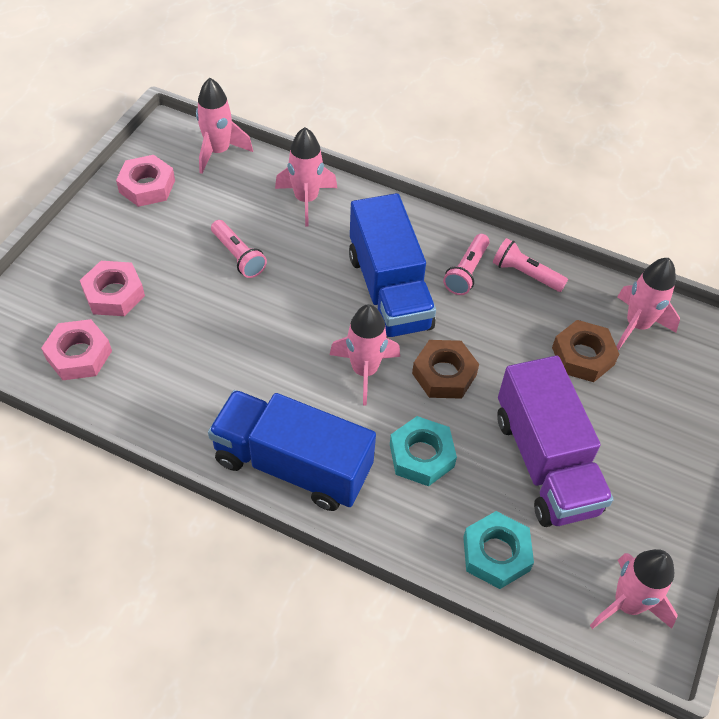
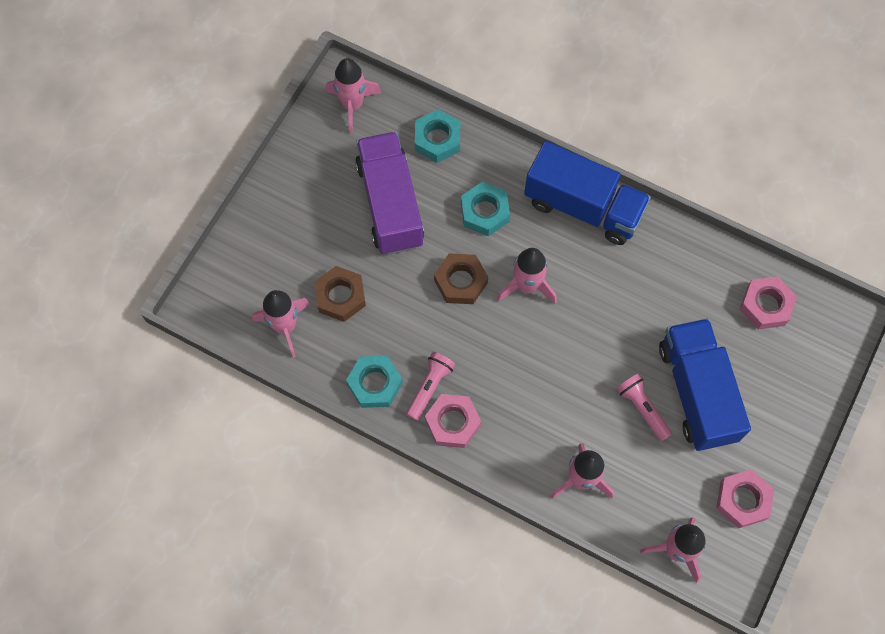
camera: 175 degrees left, 15 degrees up
(114, 294) = (749, 367): pink nut -> pink nut (452, 423)
(389, 291) = (502, 367): blue truck -> blue truck (697, 392)
(525, 274) = (375, 384): pink flashlight -> turquoise nut

